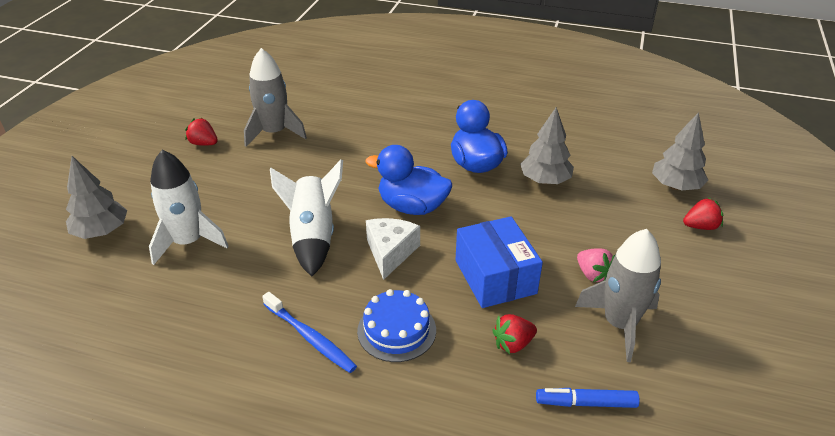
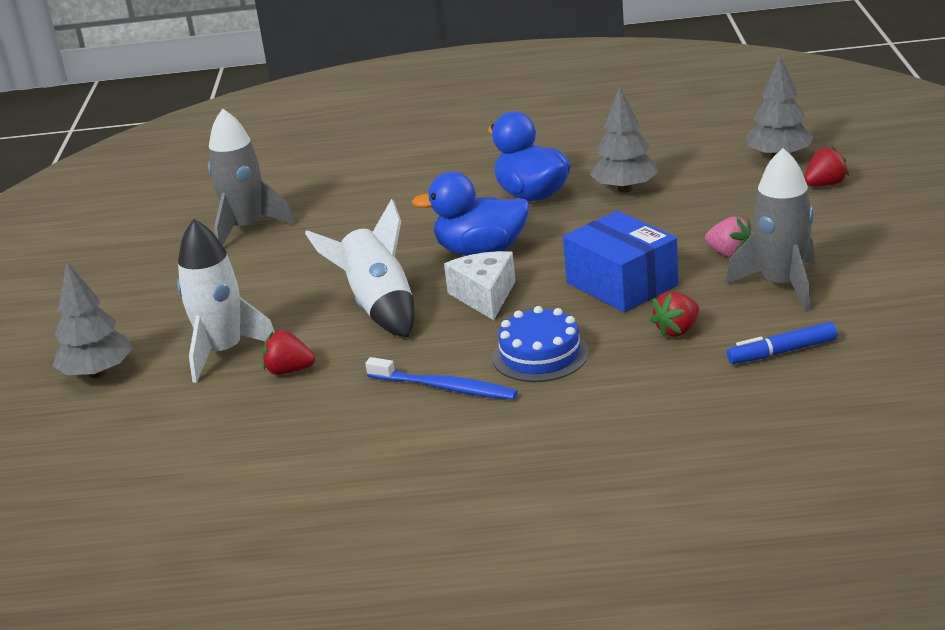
camera: 15 degrees left, 10 degrees down
(204, 143) = (158, 261): red strawberry -> red strawberry (289, 371)

